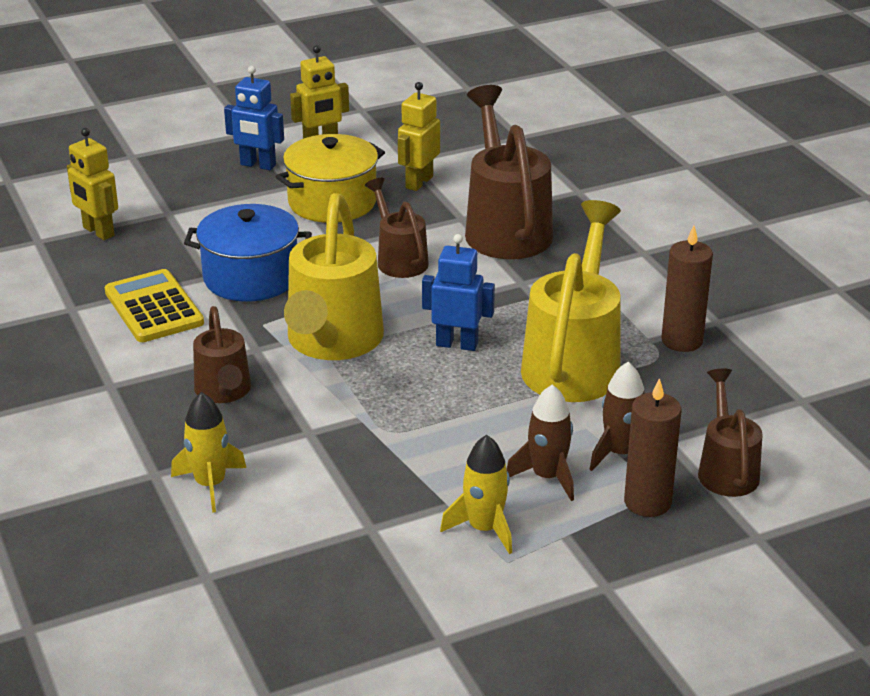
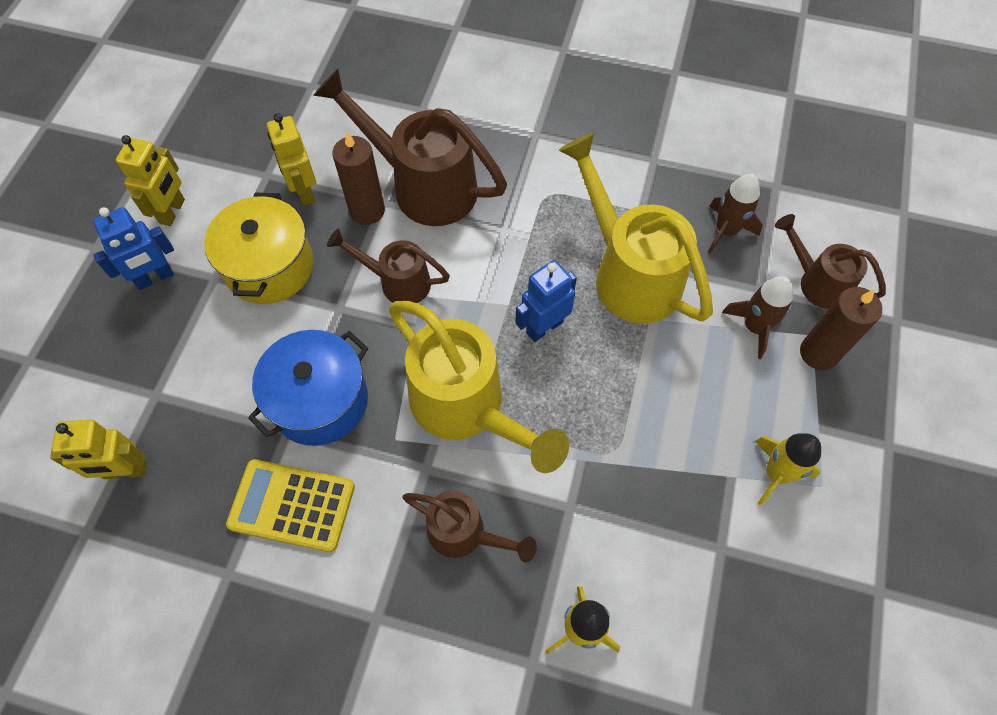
camera: 50 degrees left, 30 degrees up
(547, 477) = (747, 390): brown rocket -> brown rocket (726, 230)
(682, 341) = (658, 195): brown candle -> brown candle (367, 210)

